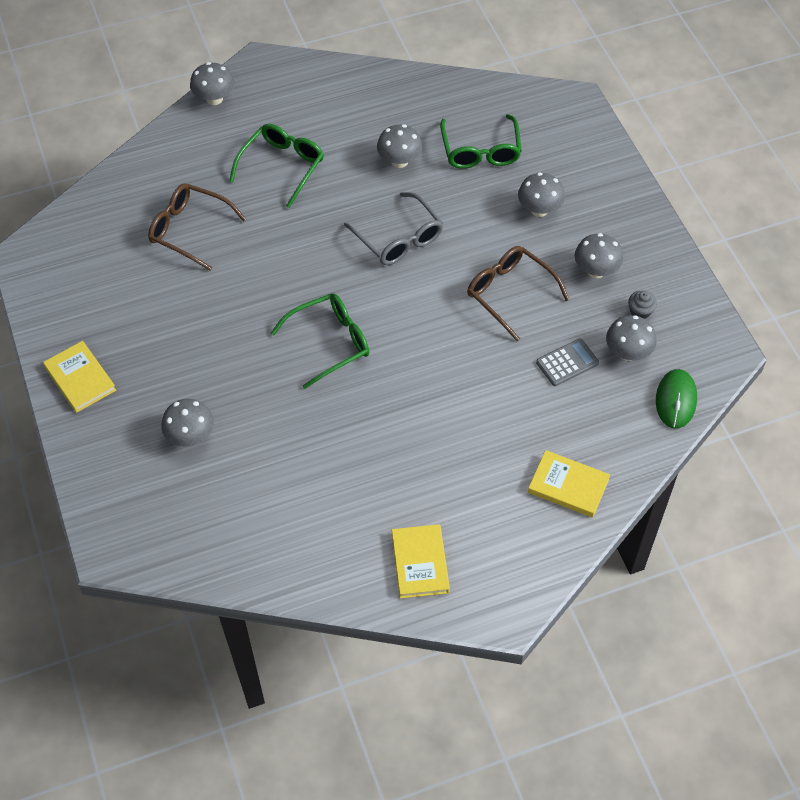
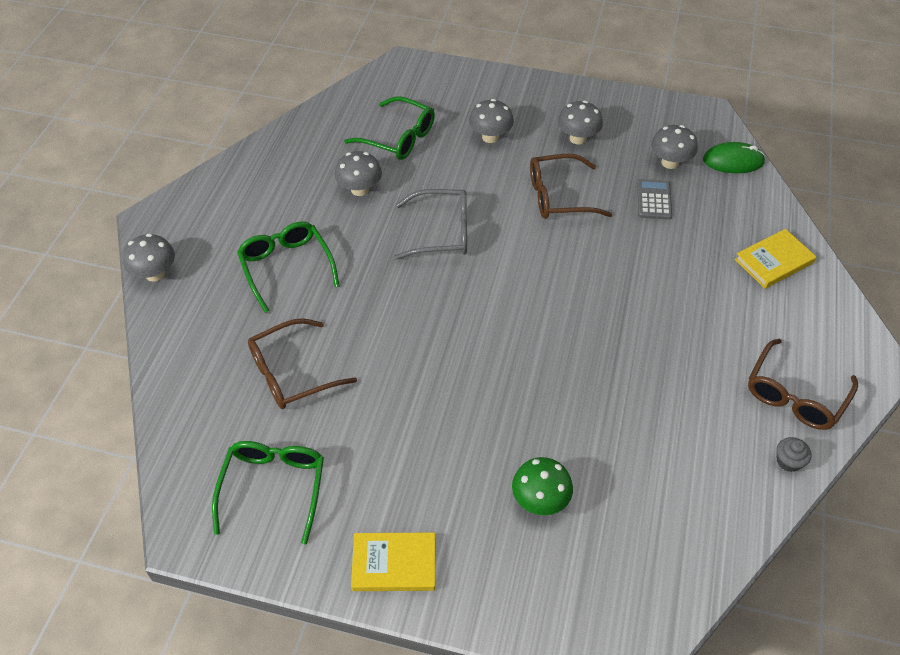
camera: 55 degrees left, 5 degrees down
(190, 436) = (540, 500): grey mushroom -> green mushroom
(331, 342) = (514, 335): green glasses -> green glasses (274, 486)
(420, 563) = (794, 396): yellow book -> brown glasses
(640, 311) = (636, 136): grey cupcake -> grey cupcake (788, 461)
(675, 400) = (733, 161): green mouse -> green mouse turned 45 degrees counterclockwise

